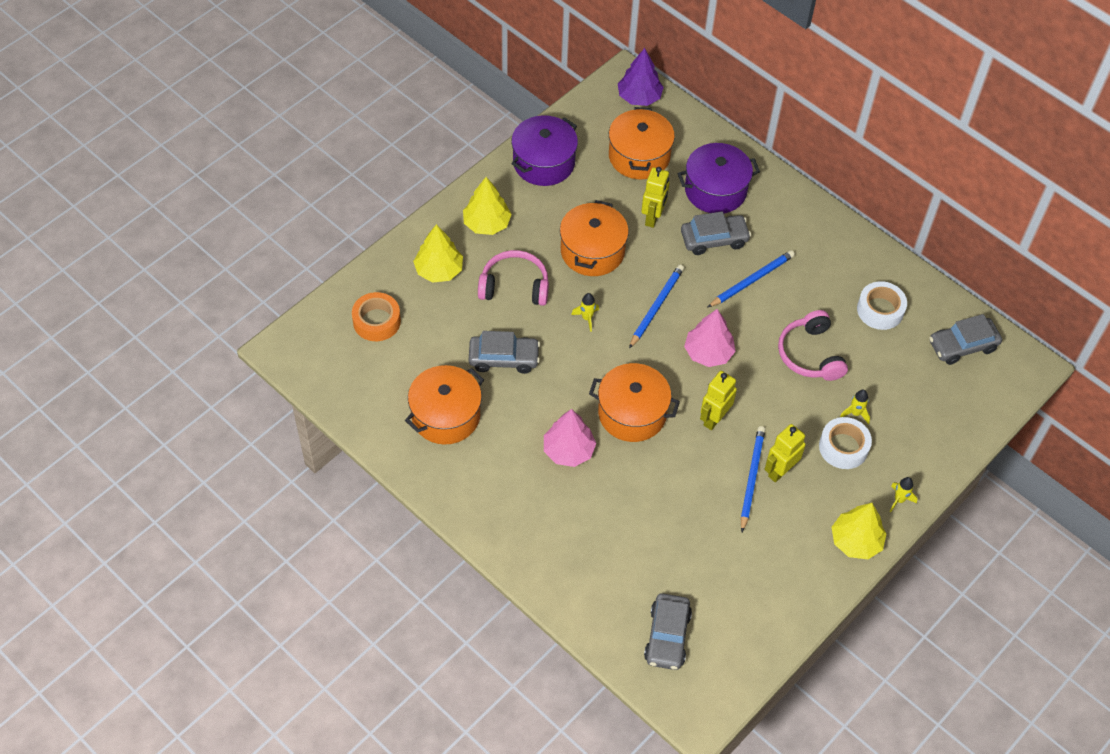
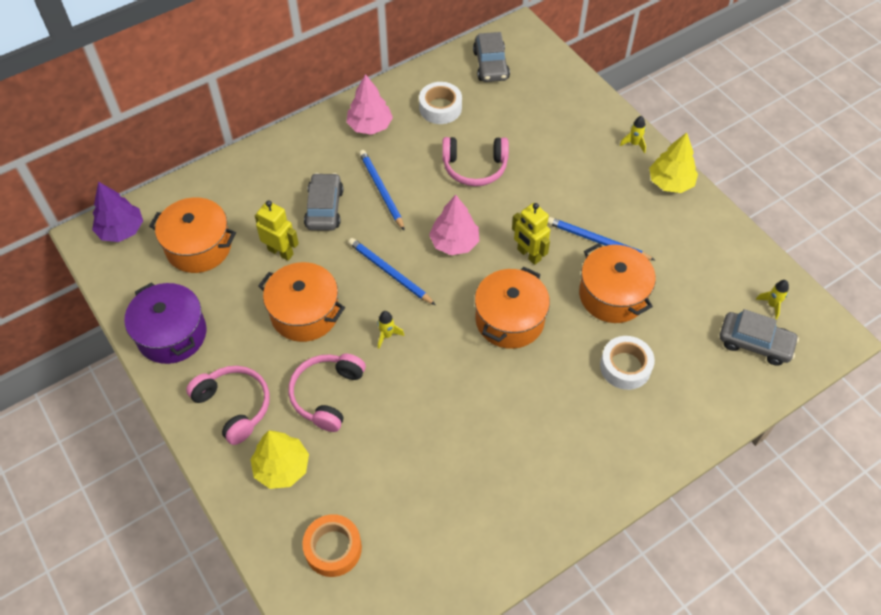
camera: 75 degrees left, 0 degrees up
(445, 415) = (477, 495): orange pot -> orange pot (612, 295)
(487, 223) = (234, 406): yellow tree -> pink headphones
(504, 358) = (417, 423): grey car -> none
(568, 450) = (542, 384): pink tree -> pink tree (370, 126)
(715, 190) = (266, 194): purple pot -> none
(780, 471) = (593, 218): yellow robot -> none
(843, 447) = (576, 168): white tape -> white tape (625, 367)
(855, 413) = (543, 151): yellow rocket -> yellow rocket (772, 305)

